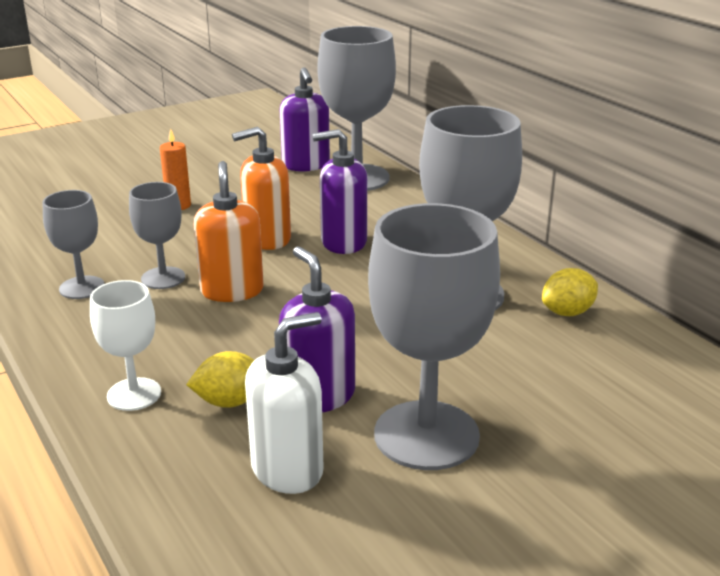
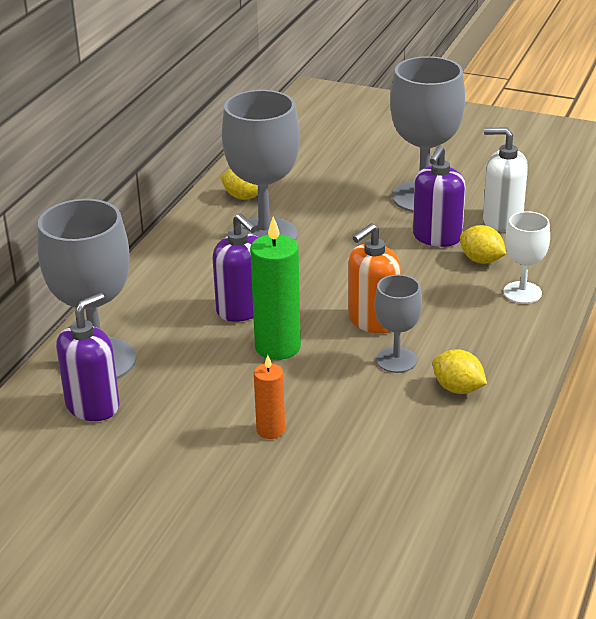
camera: 125 degrees left, 5 degrees up
(82, 287) = (458, 388): grey goblet -> yellow lemon
(267, 239) = (277, 347): orange soap dispenser -> green candle

